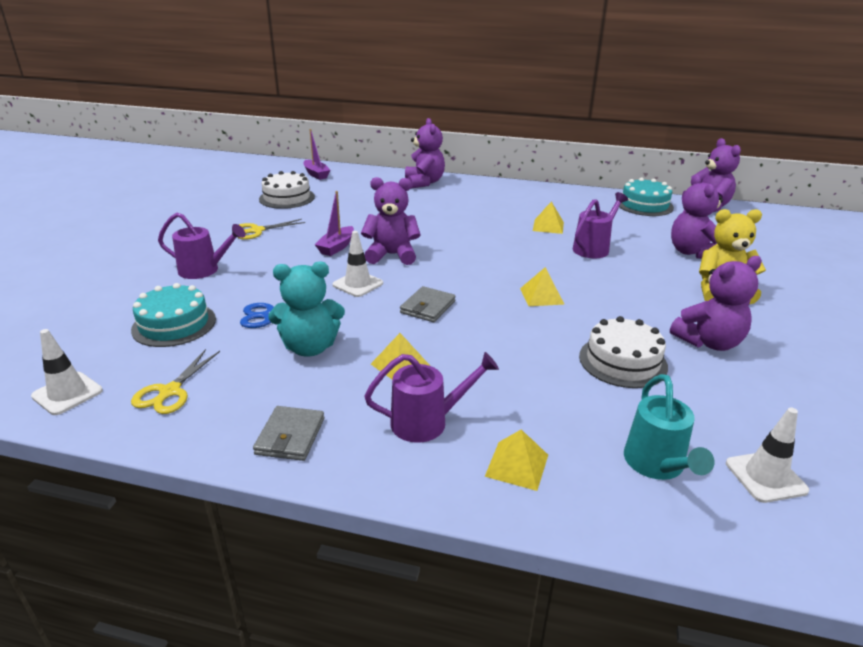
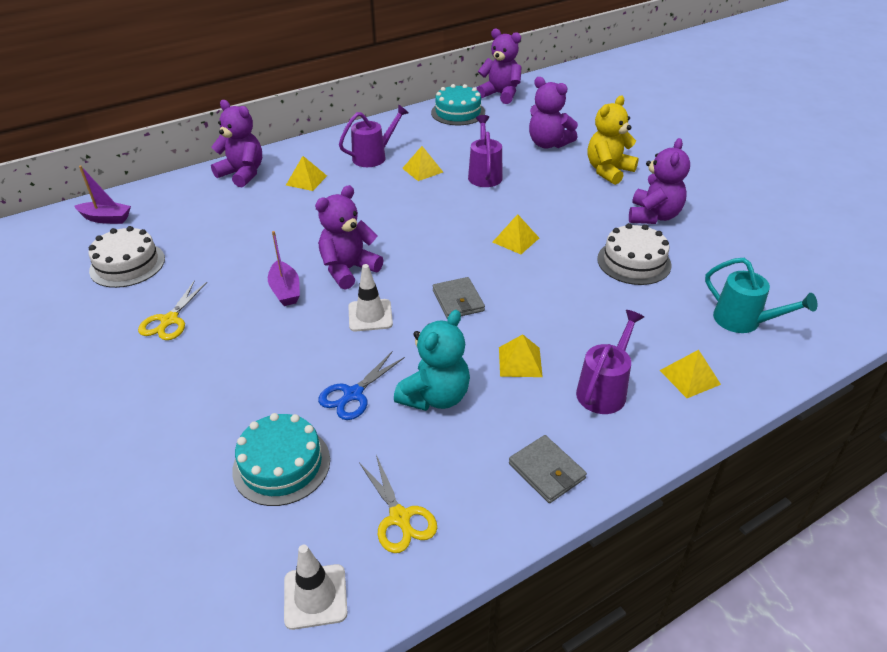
camera: 45 degrees left, 10 degrees up
(204, 270) = (200, 395): purple watering can -> purple watering can (374, 157)
(456, 200) = (306, 180): none -> yellow pyramid
(765, 477) = (788, 290): white traffic cone -> none

